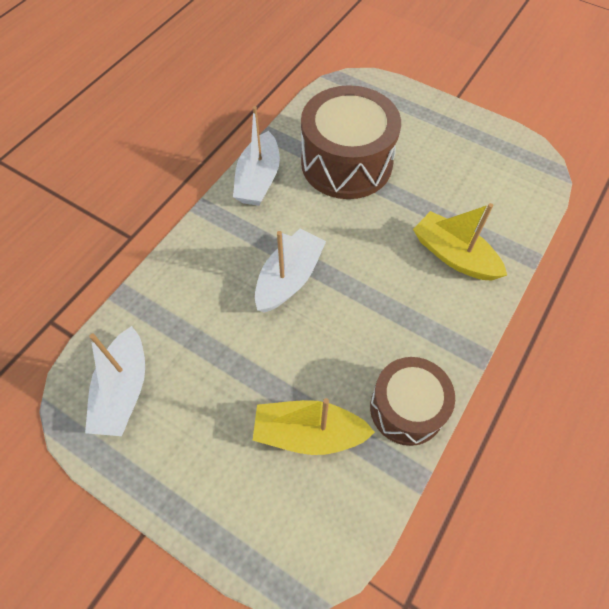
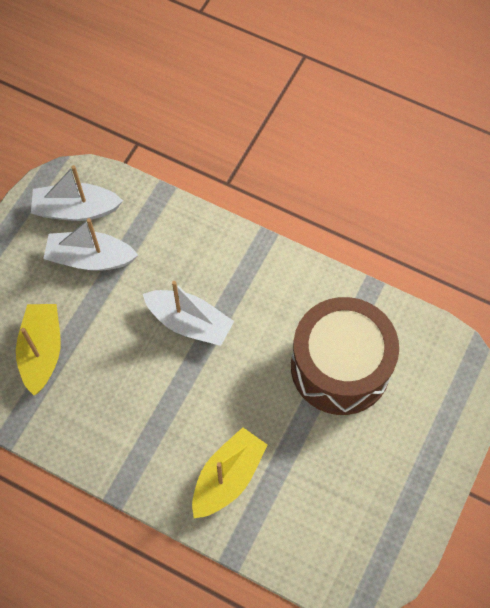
camera: 85 degrees right, 5 degrees up
(258, 179) = (306, 282): white boat -> white boat (90, 258)
(407, 408) = (64, 430): brown drum -> none

